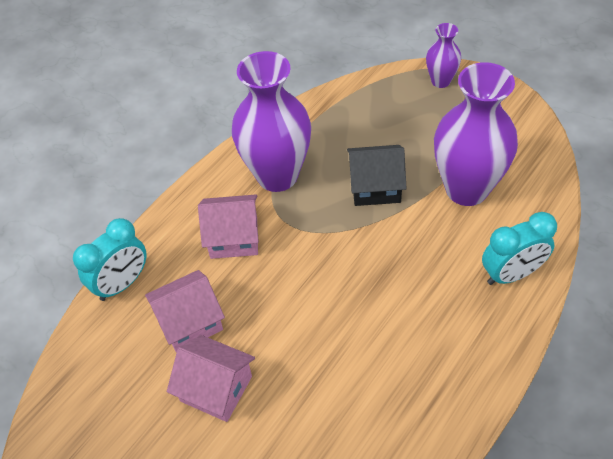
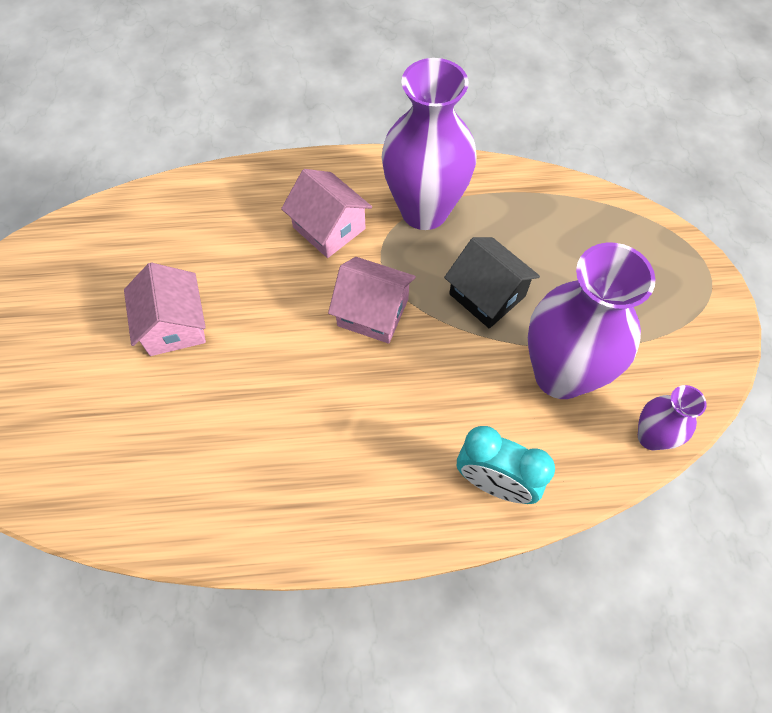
camera: 45 degrees right, 10 degrees up
(122, 283) = (216, 187): turquoise clock -> none
(190, 322) = (220, 260): pink house -> pink house (373, 312)
(440, 81) = (675, 259): purple vase -> purple vase (651, 437)

